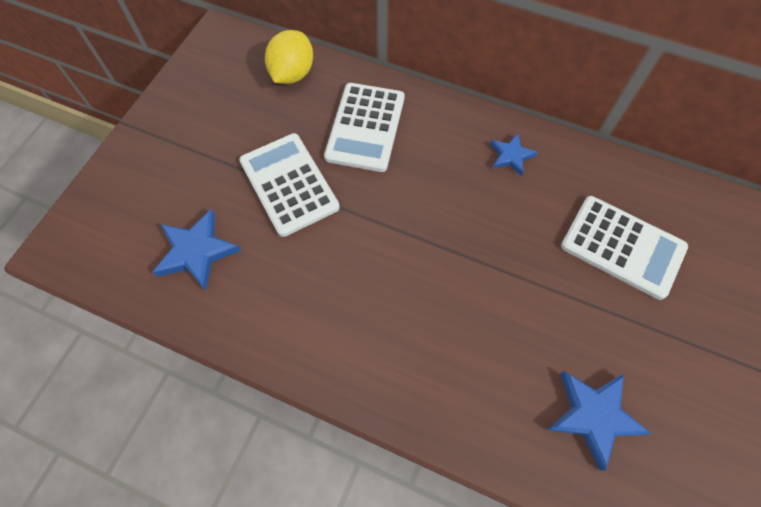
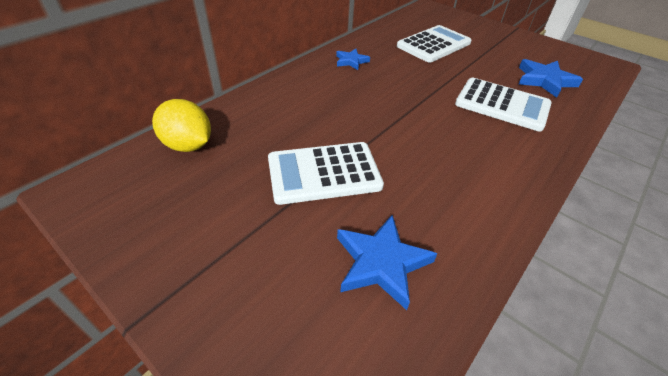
camera: 75 degrees left, 20 degrees down
(365, 127) = (286, 115): white calculator -> white calculator (502, 105)

